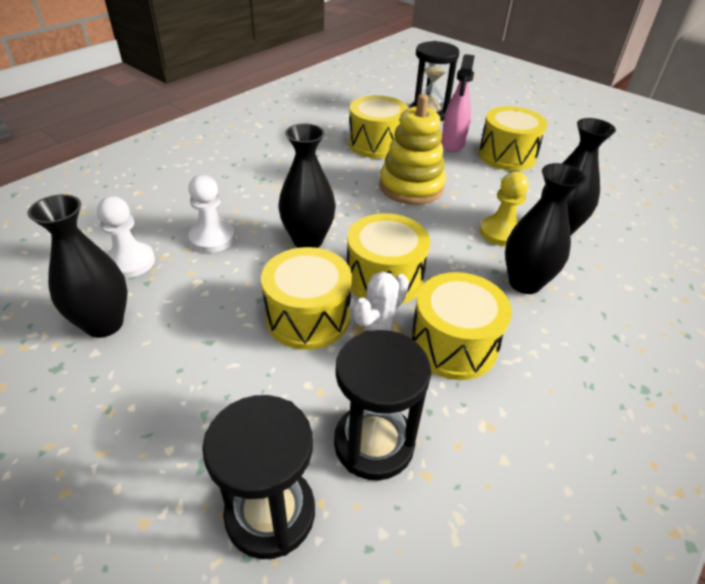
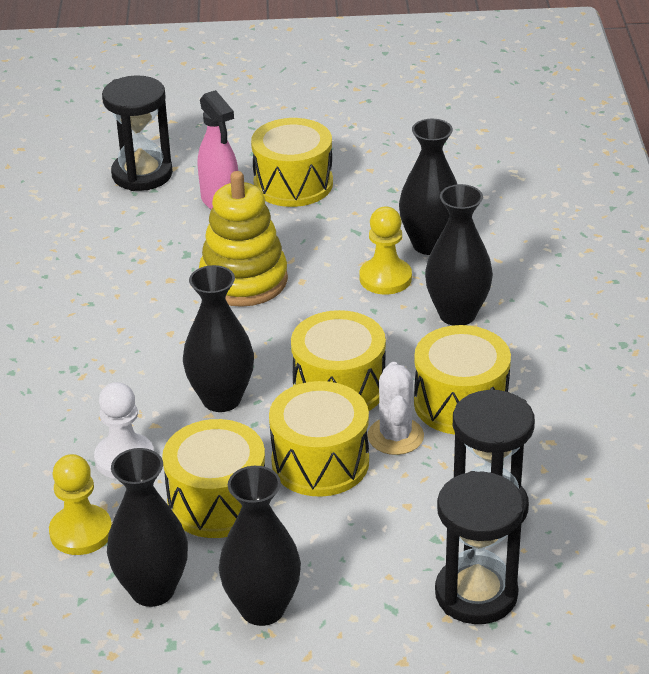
camera: 40 degrees left, 5 degrees down
(130, 262) = (81, 532): white pawn -> yellow pawn
(132, 389) = (262, 609): none -> black vase
(376, 144) = (137, 250): yellow drum -> yellow drum (217, 502)

